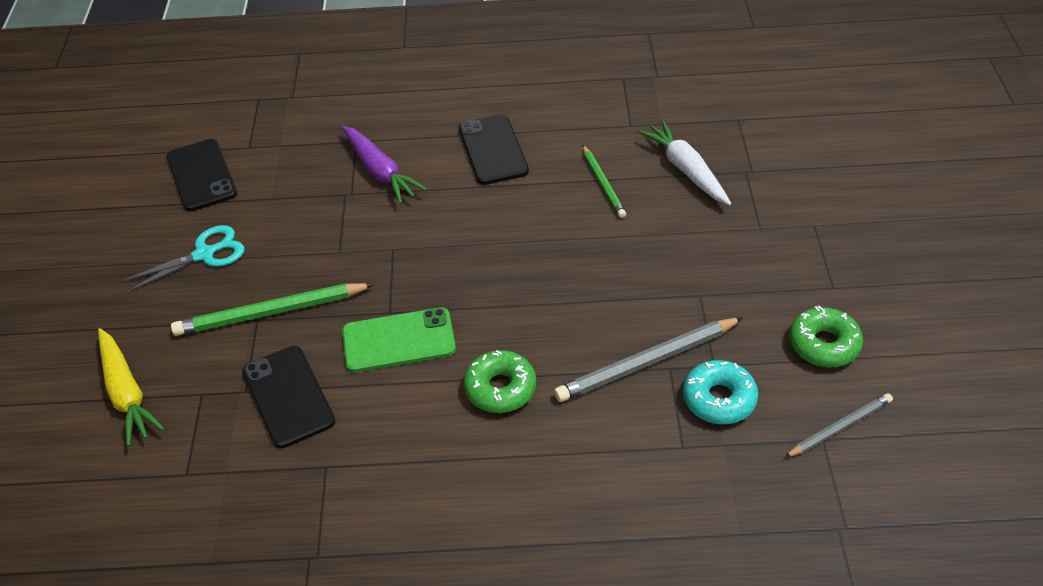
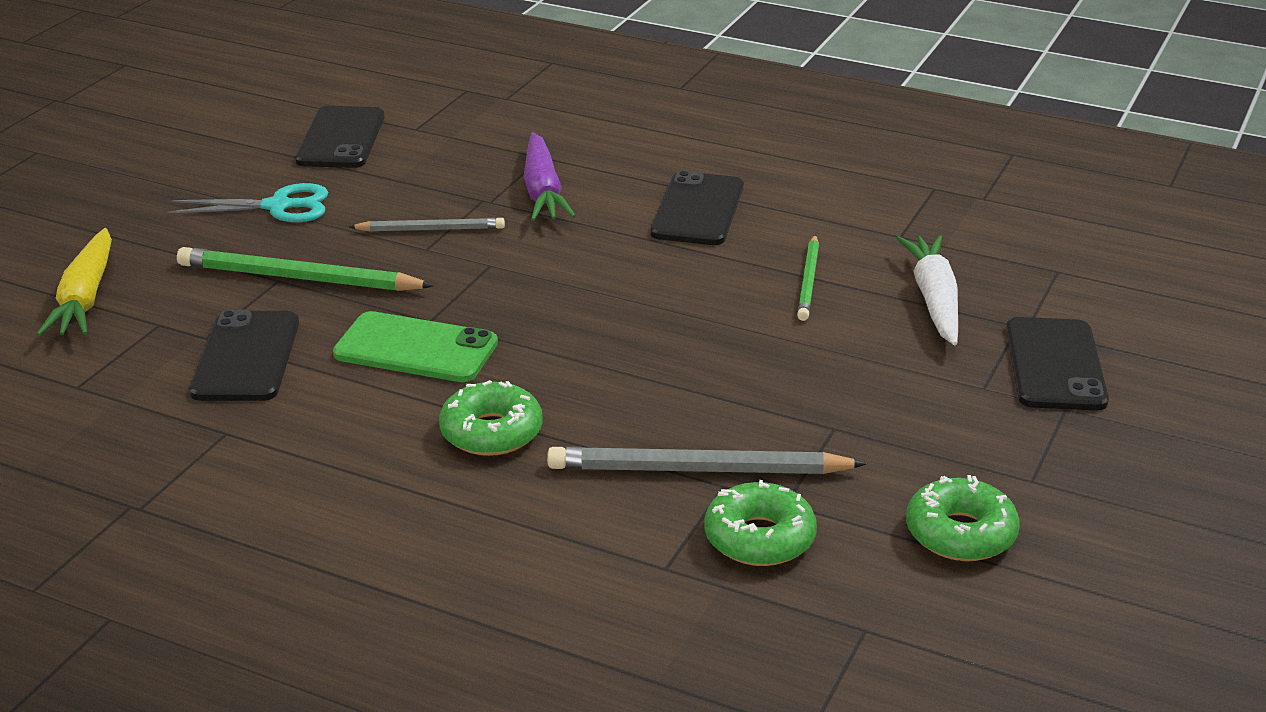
camera: 25 degrees right, 15 degrees down
(719, 399) = (759, 538): turquoise donut -> green donut
(787, 194) = (1055, 365): none -> black phone
(840, 427) = (900, 626): grey pencil -> grey pencil (430, 229)

